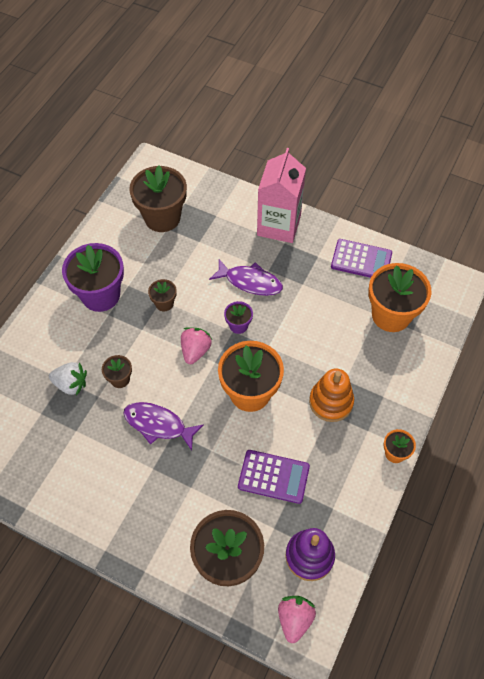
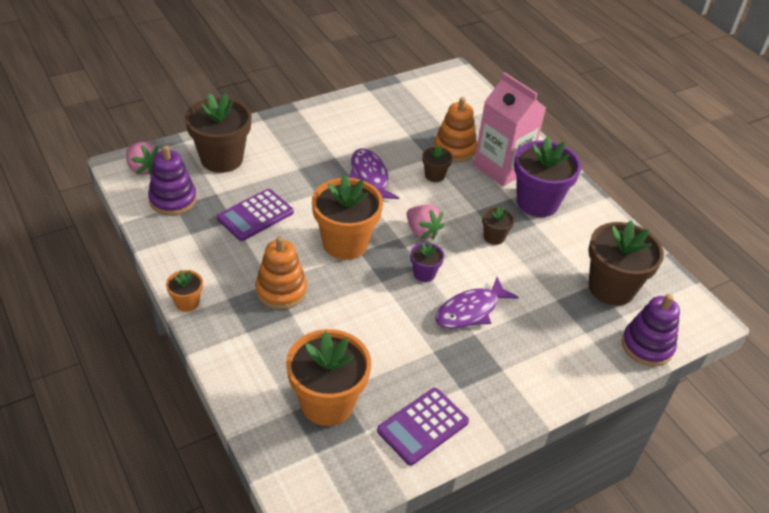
camera: 120 degrees right, 15 degrees down
(71, 384) = (454, 149): white strawberry -> orange stacking toy
(158, 425) = (370, 177): purple fish -> purple fish turned 75 degrees counterclockwise
(201, 183) = (647, 346): none -> purple stacking toy
(279, 225) = (532, 380): pink carton -> pink carton (501, 168)

